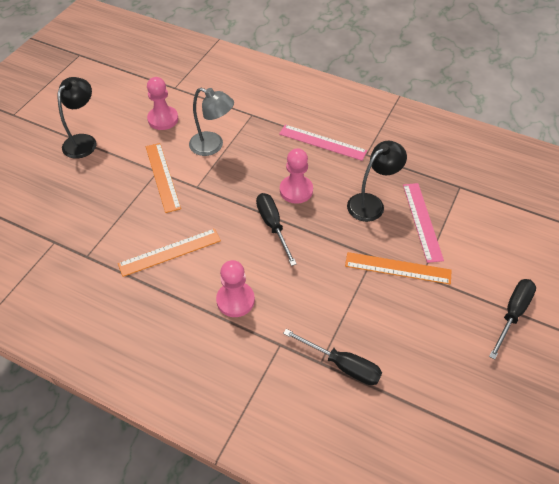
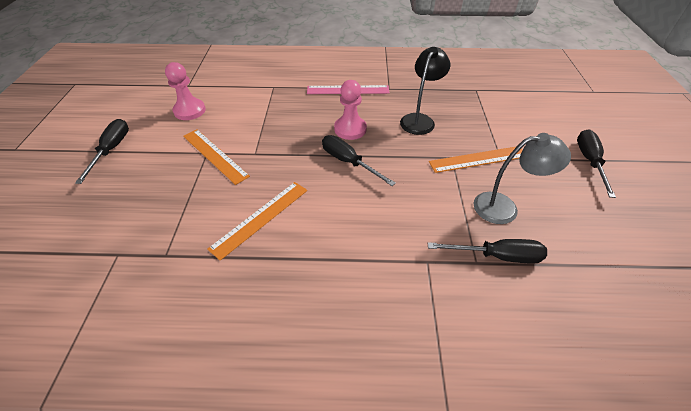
camera: 25 degrees left, 5 degrees down
(84, 141) = (111, 150): black lamp -> black screwdriver
(213, 146) = (251, 118): grey lamp -> grey lamp (504, 207)
(235, 300) = (356, 238): pink pawn -> none
(422, 221) = (468, 120): pink ruler -> none

